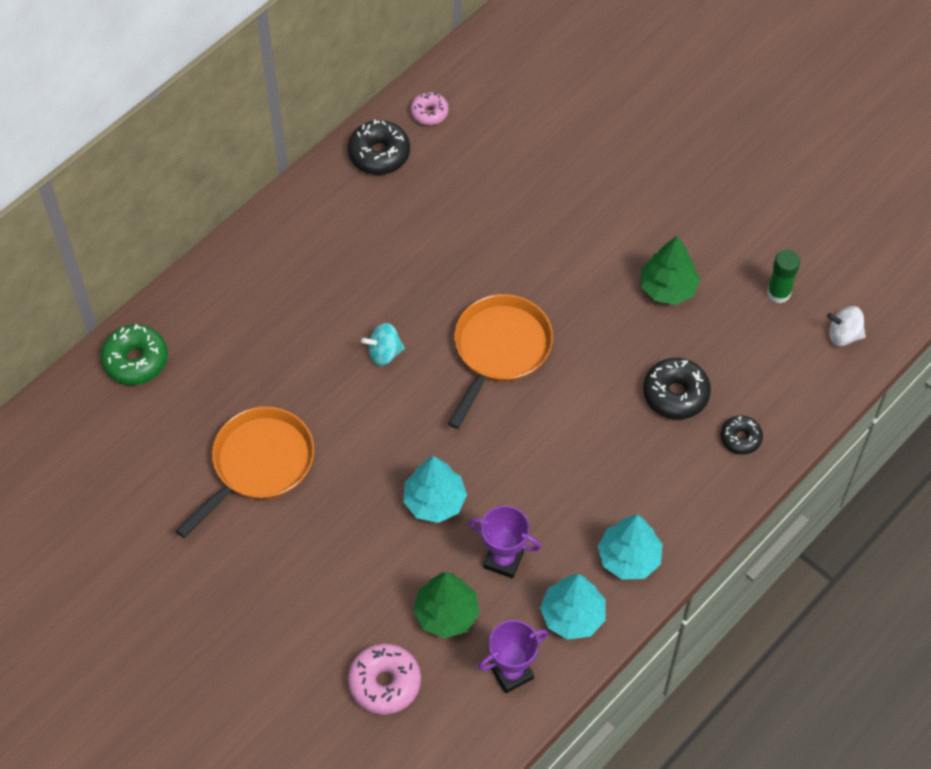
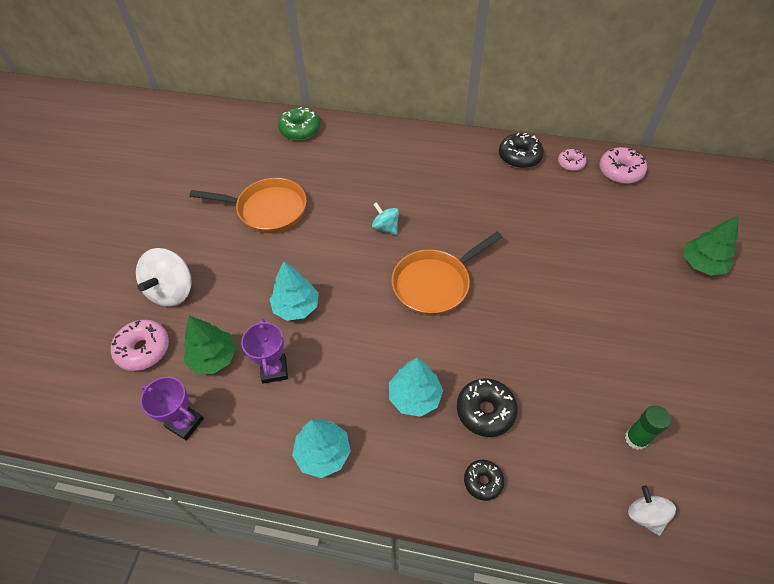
camera: 60 degrees right, 5 degrees down
(316, 623) = (172, 291): none -> white spinning top
(477, 76) = (620, 171): none -> pink donut
(499, 350) = (434, 284): orange pan -> orange pan turned 150 degrees clockwise
(572, 616) = (252, 439): turquoise tree -> turquoise tree (414, 397)
(668, 288) = (569, 357): green tree -> green tree (702, 264)

